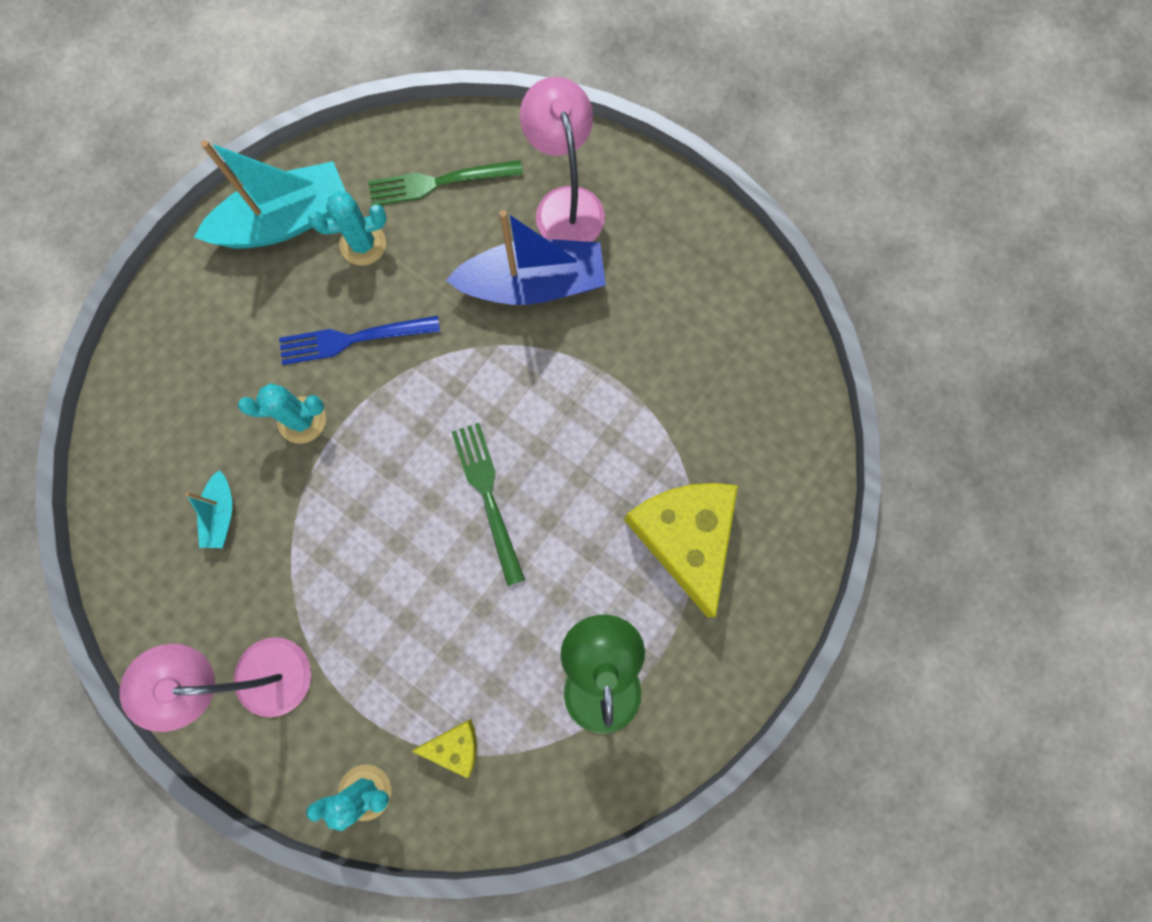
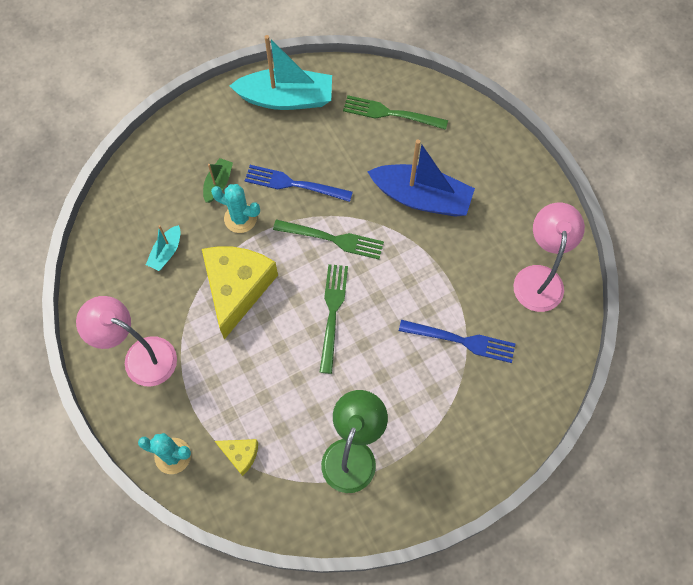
camera: 25 degrees right, 10 degrees down
(248, 384) = (218, 184): none -> green boat
(363, 244) = (326, 131): turquoise cactus -> none
(441, 393) = (332, 239): none -> green fork
(565, 204) = (465, 158): pink lamp -> pink lamp (539, 277)
(671, 457) = (461, 340): none -> blue fork
(684, 537) = (446, 394): yellow cheese -> yellow cheese (237, 288)

